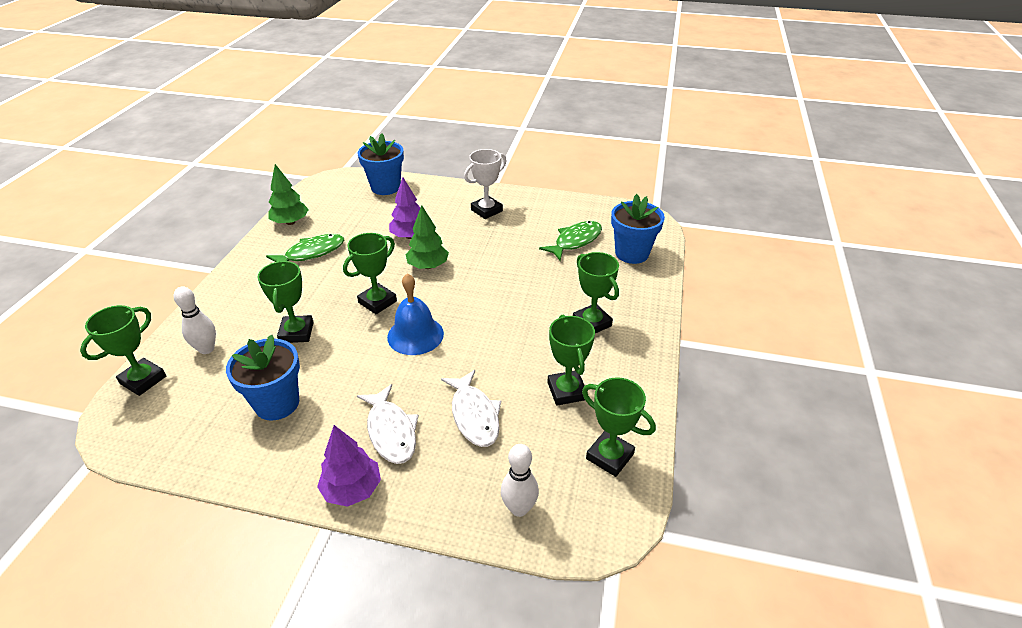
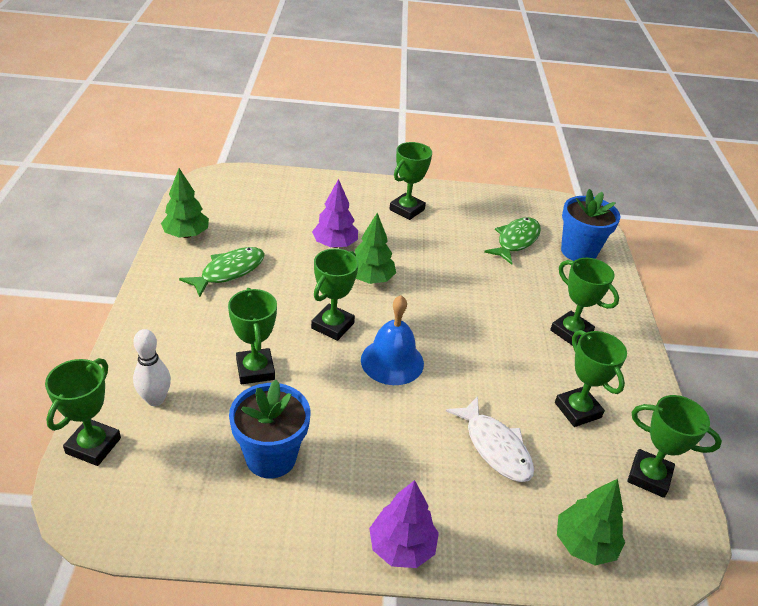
camera: 15 degrees left, 0 degrees up
(385, 187) = (280, 186): blue flower pot -> none
(391, 431) = (414, 475): white fish -> none
(486, 210) = (407, 209): white trophy -> green trophy
(519, 508) = (584, 544): white bowling pin -> green tree

